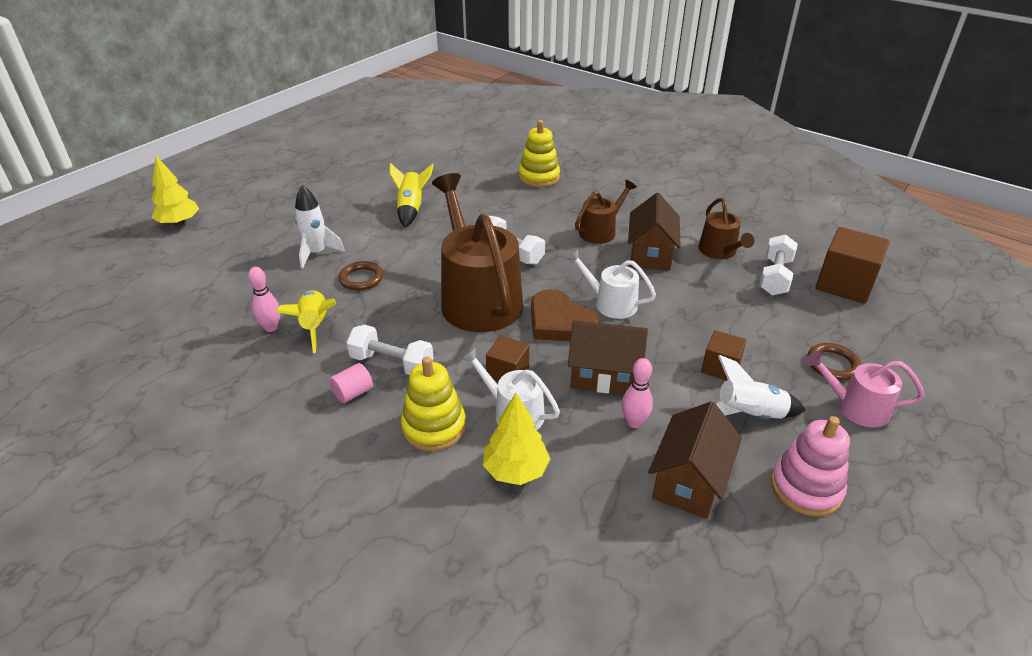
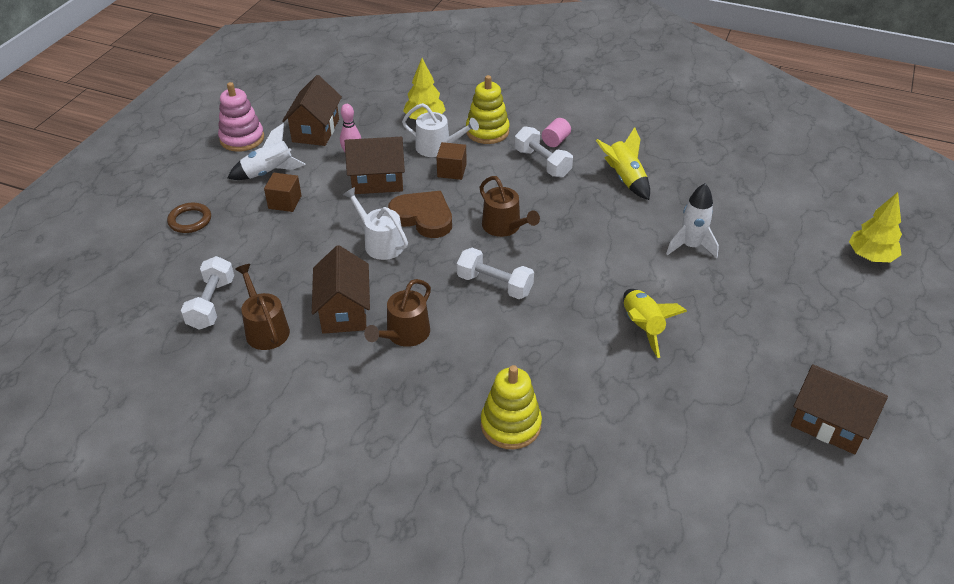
camera: 165 degrees right, 5 degrees up
(271, 327) = (658, 172): pink bowling pin -> none
(340, 152) = (829, 423): none -> brown house
(361, 279) = (623, 227): brown ring -> none
(392, 363) = (542, 163): white dumbbell -> white dumbbell turned 45 degrees clockwise
(478, 298) = (504, 227): brown watering can -> brown watering can, size x0.50
(610, 303) = (380, 243): white watering can -> white watering can turned 150 degrees counterclockwise
(844, 284) = (139, 308): brown cube -> none
(856, 407) = (186, 190): pink watering can -> none

